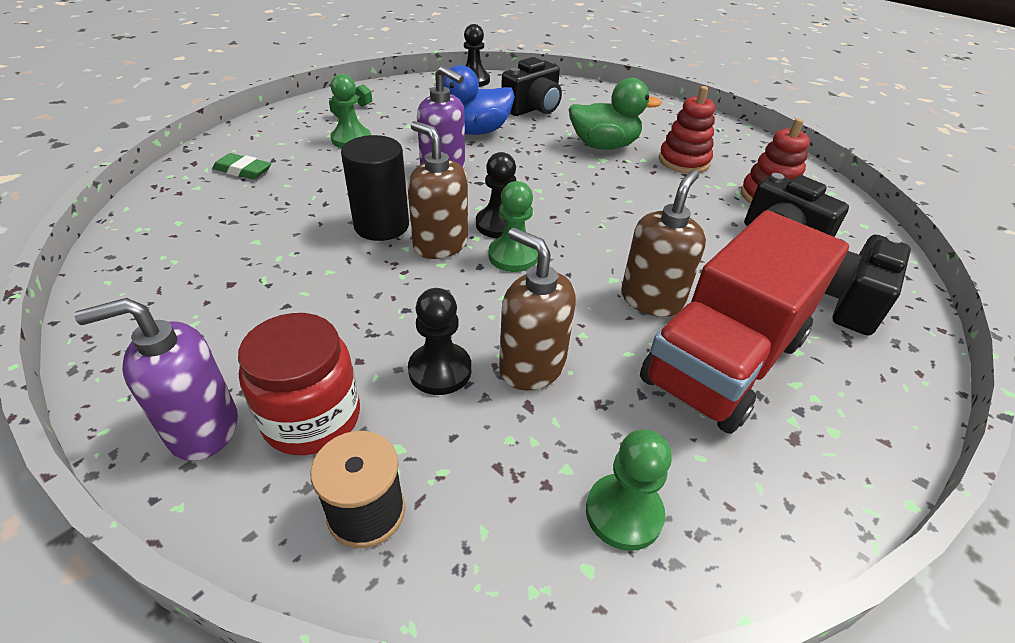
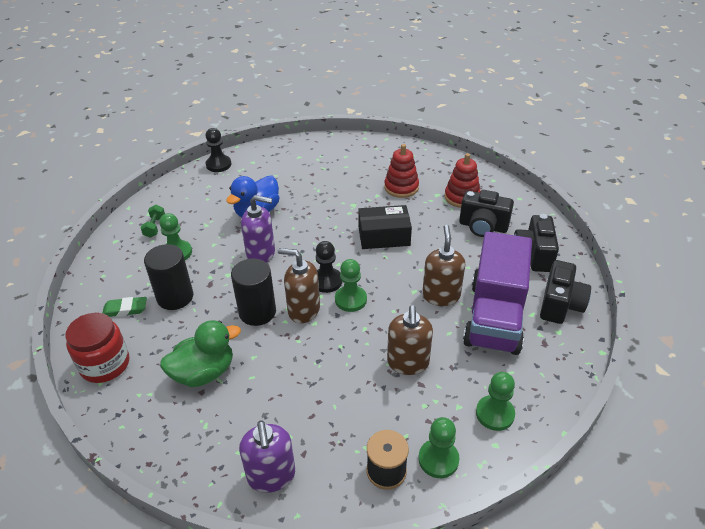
camera: 25 degrees left, 0 degrees up
(203, 428) = (271, 476): purple soap dispenser -> purple soap dispenser turned 60 degrees counterclockwise
(305, 178) = (175, 297): none -> black cylinder
(312, 417) = (322, 442): red jar -> red jar (105, 364)
(440, 370) = (364, 387): black pawn -> none
(466, 539) = (438, 459): none -> green pawn
(531, 367) = (408, 363): brown soap dispenser -> brown soap dispenser turned 105 degrees counterclockwise
(533, 109) = (279, 177): black camera -> black camera (560, 305)
(604, 146) = (346, 193): green duck -> green duck (204, 372)
(618, 203) = (384, 236): none -> black box
(724, 361) = (494, 316): red truck -> purple truck

